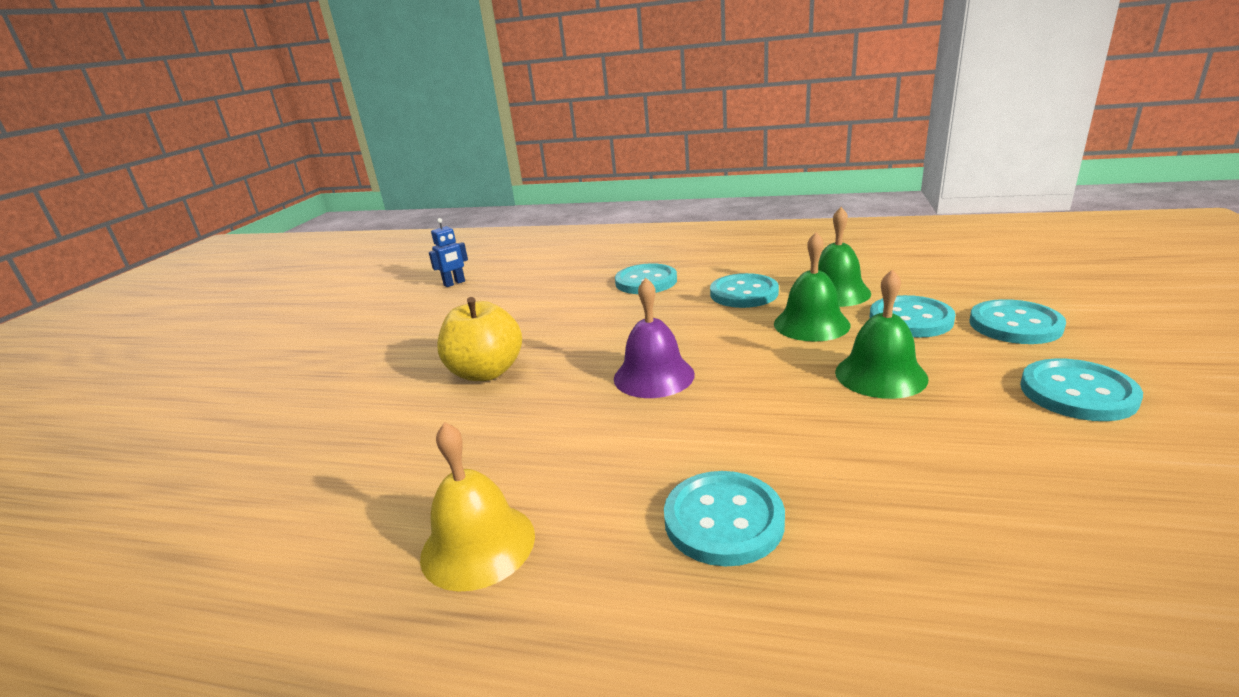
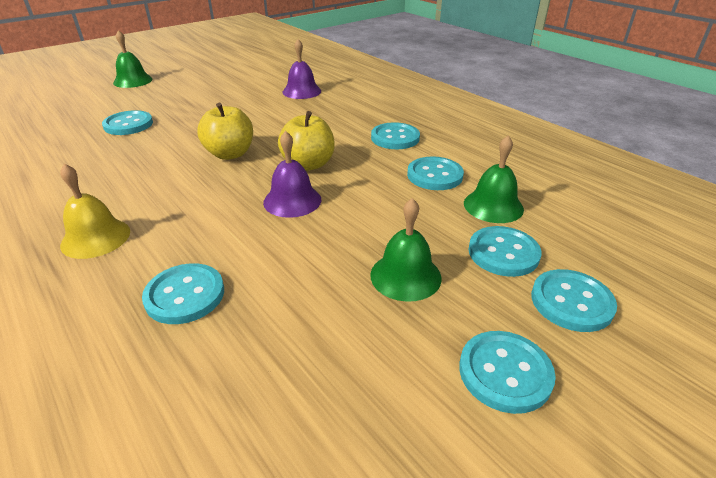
camera: 35 degrees right, 10 degrees up
(255, 411) = (128, 125): none -> turquoise button
(454, 283) = (301, 91): blue robot -> purple bell
(603, 339) = (308, 164): none -> yellow apple
(811, 324) = (433, 219): green bell -> green bell (133, 81)

